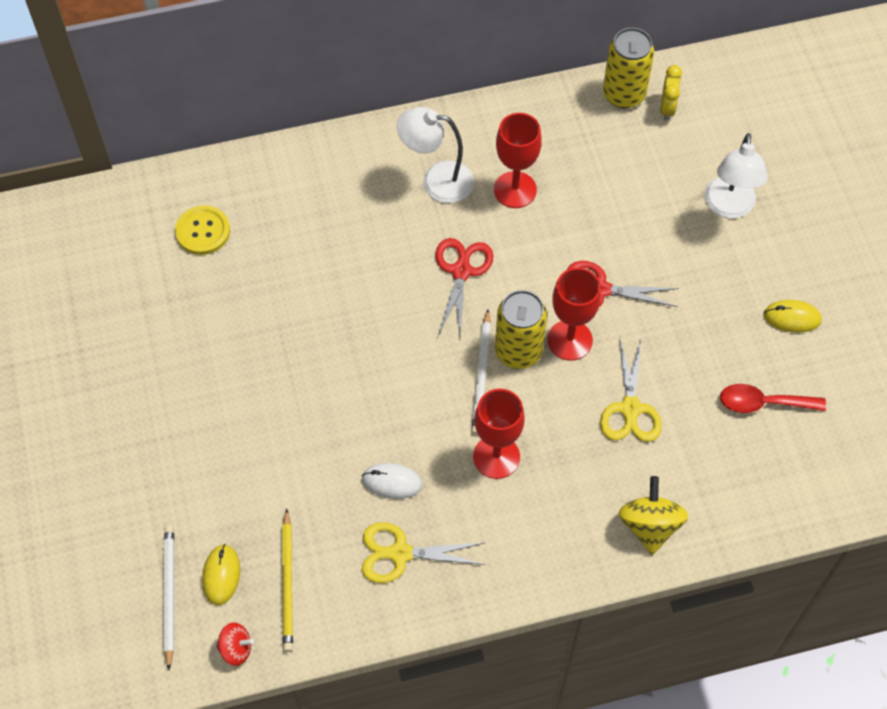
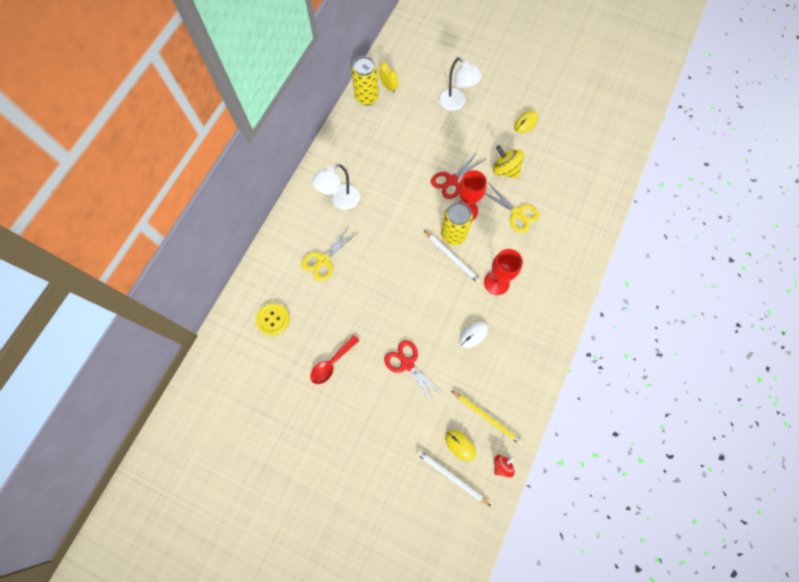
camera: 50 degrees left, 10 degrees up
(400, 553) = (511, 357): yellow scissors -> yellow scissors (323, 260)
(461, 271) = (395, 226): red scissors -> red scissors (407, 364)
(515, 190) = (374, 174): red goblet -> none
(650, 525) = (575, 248): yellow spinning top -> yellow spinning top (505, 170)
(763, 403) = (555, 163): red spoon -> red spoon (332, 363)

